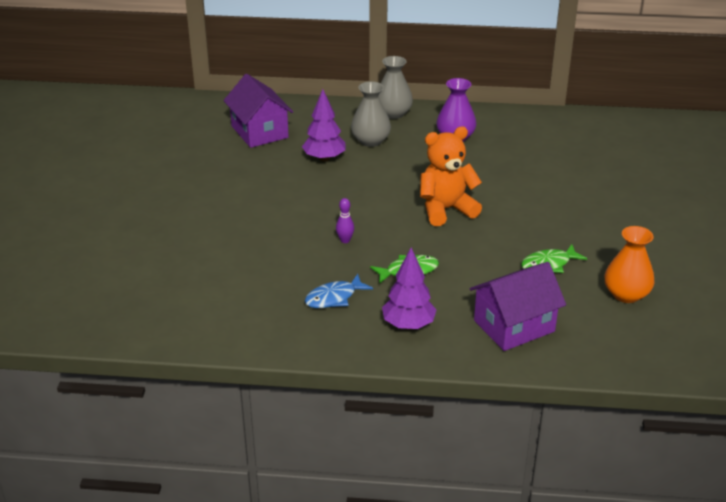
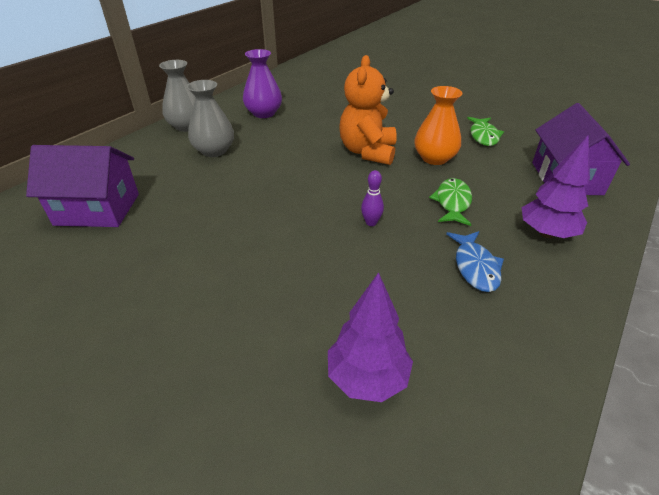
camera: 60 degrees left, 5 degrees up
(324, 158) = (209, 185): purple tree -> purple tree (367, 378)
(626, 294) = (539, 122): orange vase -> orange vase (434, 158)

